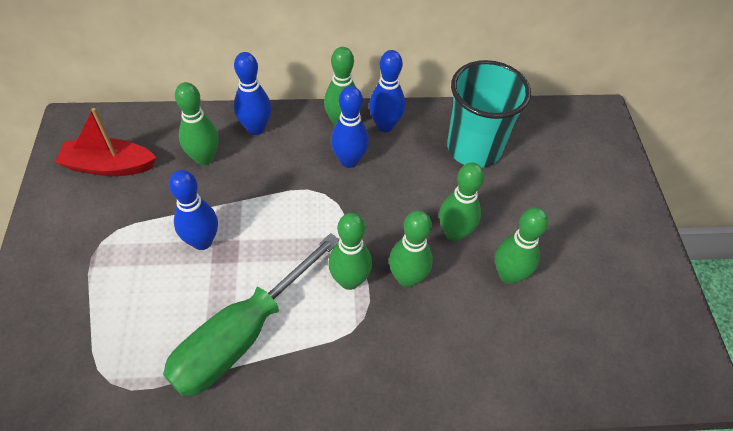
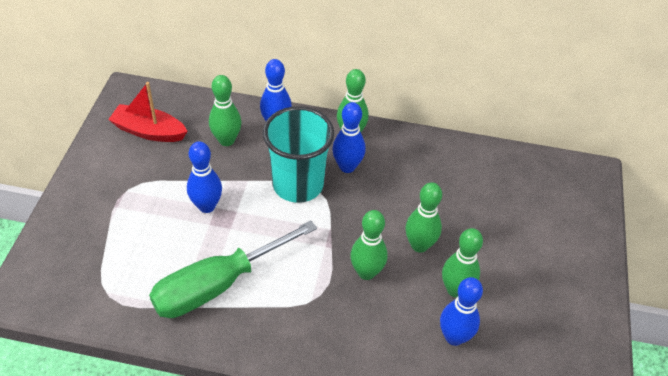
camera: 15 degrees right, 5 degrees down
(349, 280) = (317, 263): green bowling pin -> none
(385, 125) = (388, 143): blue bowling pin -> blue bowling pin (454, 337)
(474, 148) = (461, 179): turquoise cup -> turquoise cup (298, 184)

